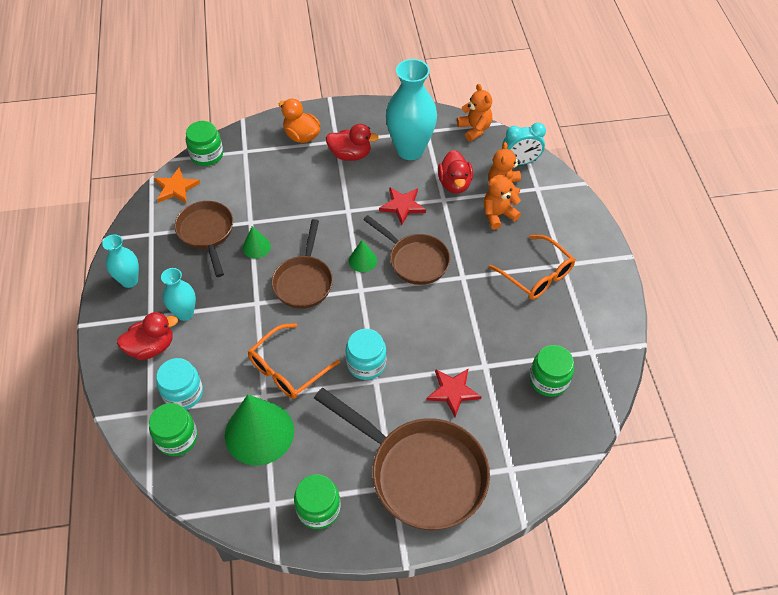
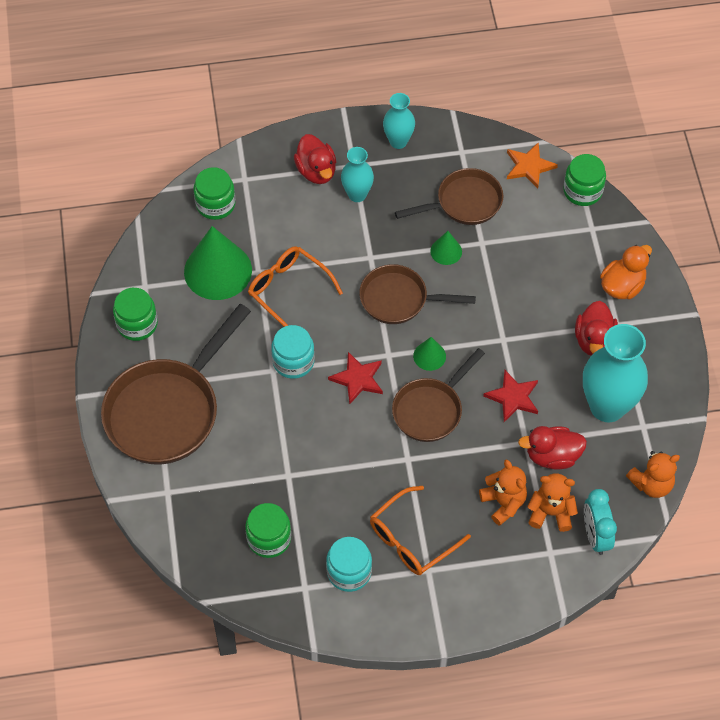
camera: 90 degrees right, 5 degrees up
(183, 393) = (263, 204): turquoise jar -> turquoise jar (349, 572)
(453, 391) = (257, 442): red star -> red star (358, 379)

